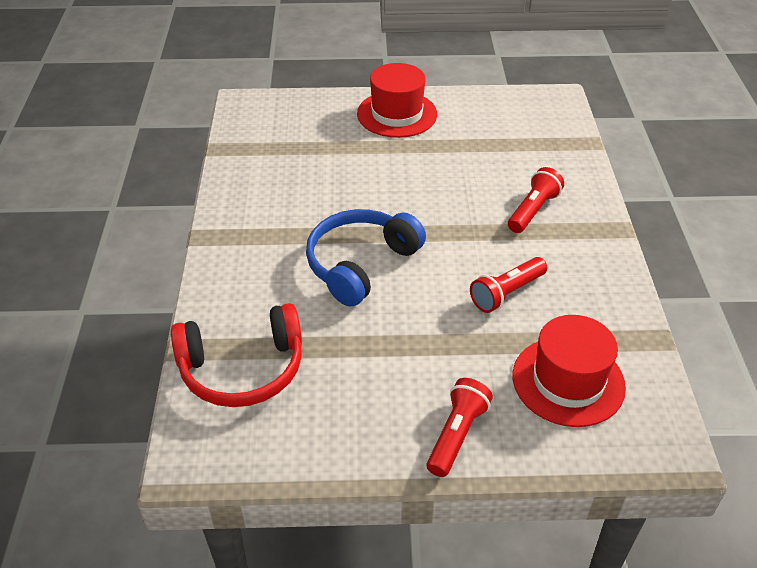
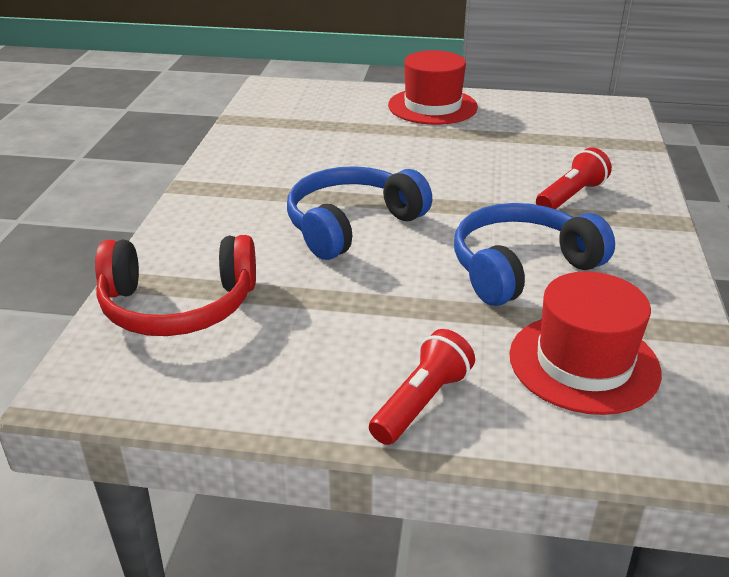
camera: 10 degrees right, 10 degrees down
(506, 293) = (521, 268): red flashlight -> blue headphones

